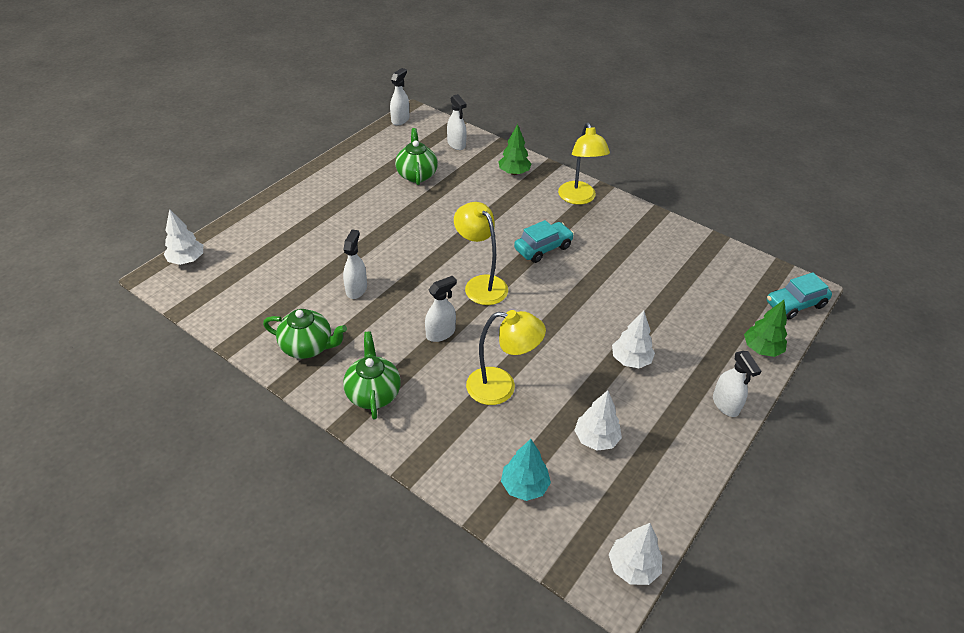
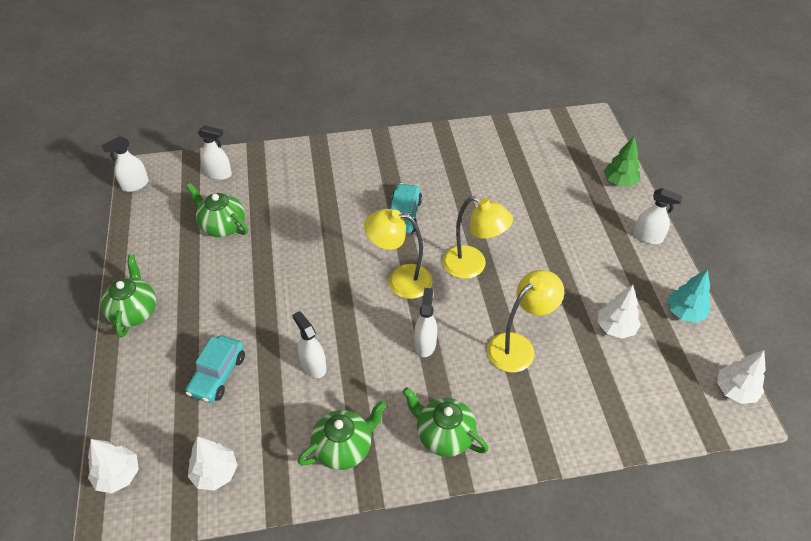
camera: 45 degrees left, 5 degrees up
(306, 186) = (134, 311): none -> green teapot
(400, 120) = (135, 185): white spray bottle -> white spray bottle turned 105 degrees counterclockwise
(514, 172) = (300, 167): green tree -> none
(524, 486) = (621, 401): turquoise tree -> turquoise tree (684, 312)
(579, 198) = (376, 154): yellow lamp -> yellow lamp (472, 266)
(630, 360) = (564, 253): white tree -> white tree (215, 473)
(795, 304) = (598, 135): turquoise car -> turquoise car (217, 374)

